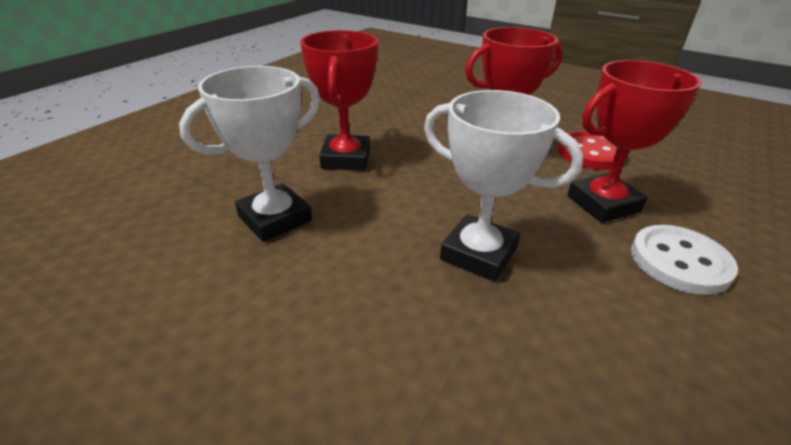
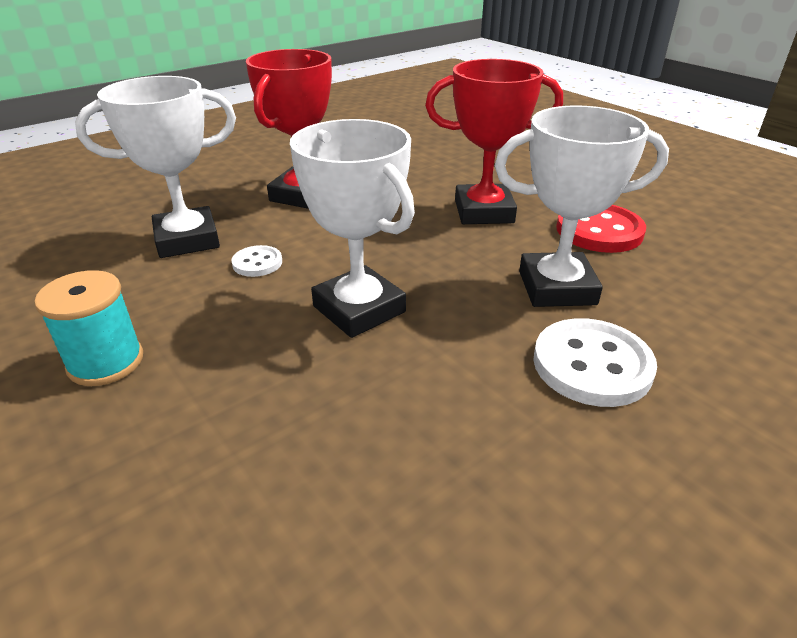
camera: 20 degrees right, 0 degrees up
(295, 363) = (106, 362): none -> turquoise spool
(358, 229) = (257, 263): none -> white button
(603, 204) = (556, 287): red trophy -> white trophy

